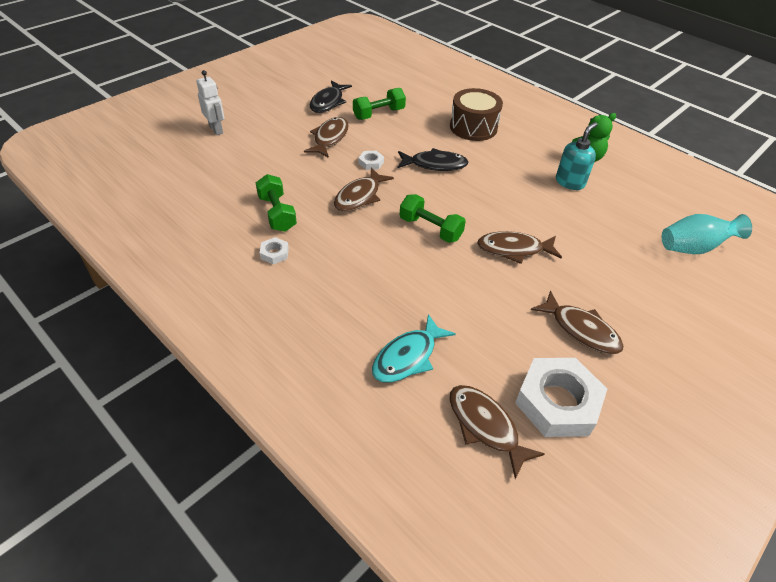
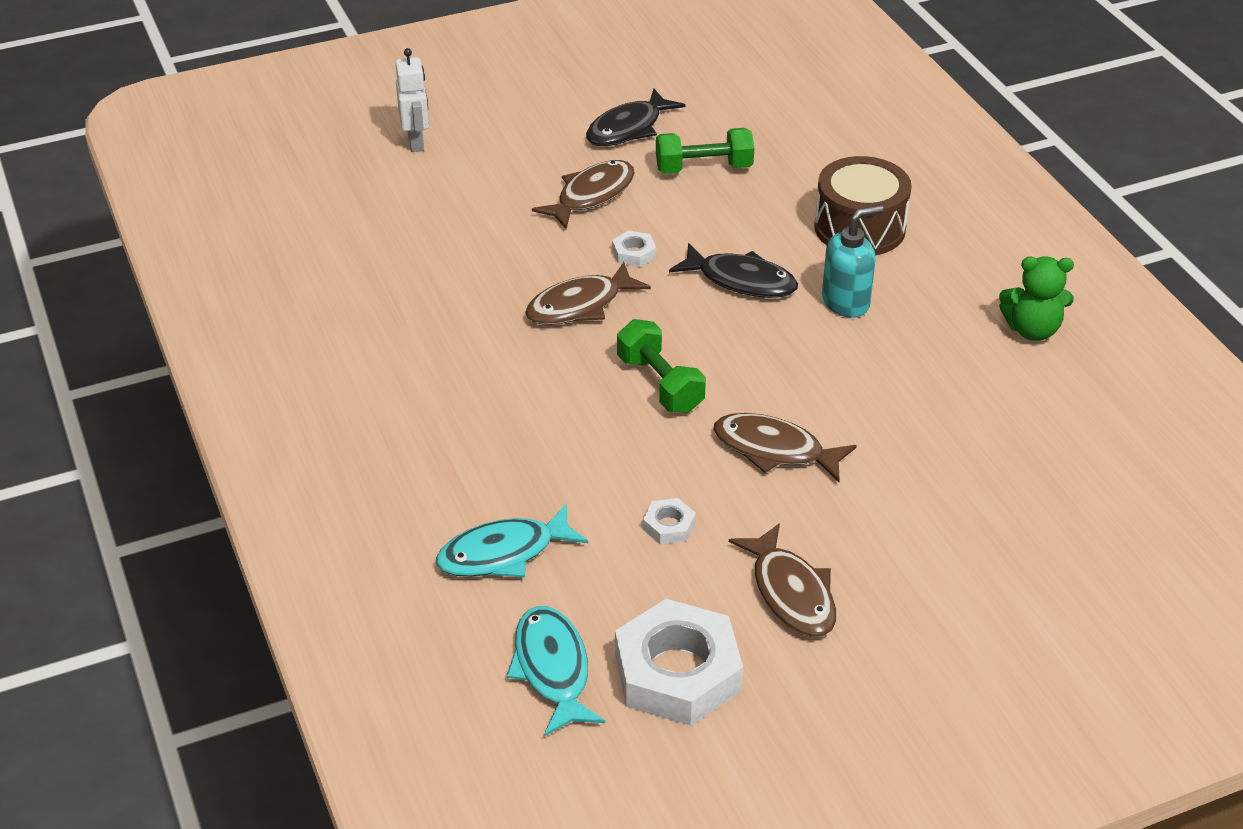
camera: 25 degrees right, 5 degrees down
(274, 253) = (399, 361): white nut -> white nut (669, 526)
(277, 213) = (436, 302): green dumbbell -> none
(485, 426) = (552, 669): brown fish -> turquoise fish
(570, 182) = (963, 366): turquoise soap dispenser -> turquoise soap dispenser (846, 302)
(693, 248) = (1098, 529): turquoise vase -> none

